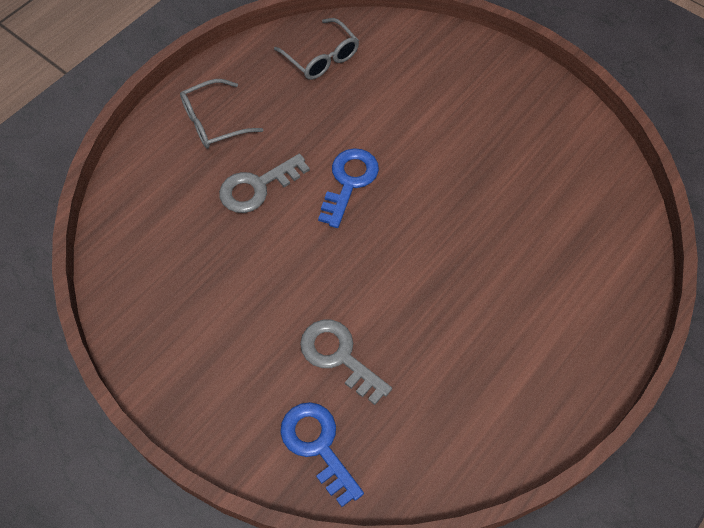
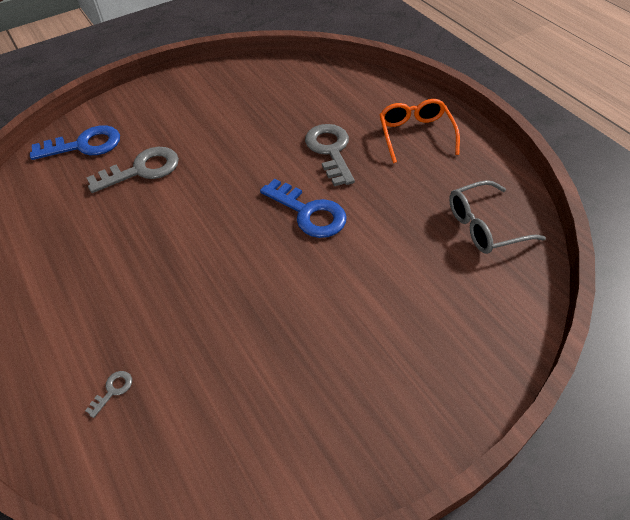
camera: 110 degrees right, 10 degrees down
(213, 122) = (415, 134): grey glasses -> orange glasses
(579, 258) = (113, 390): none -> grey key

